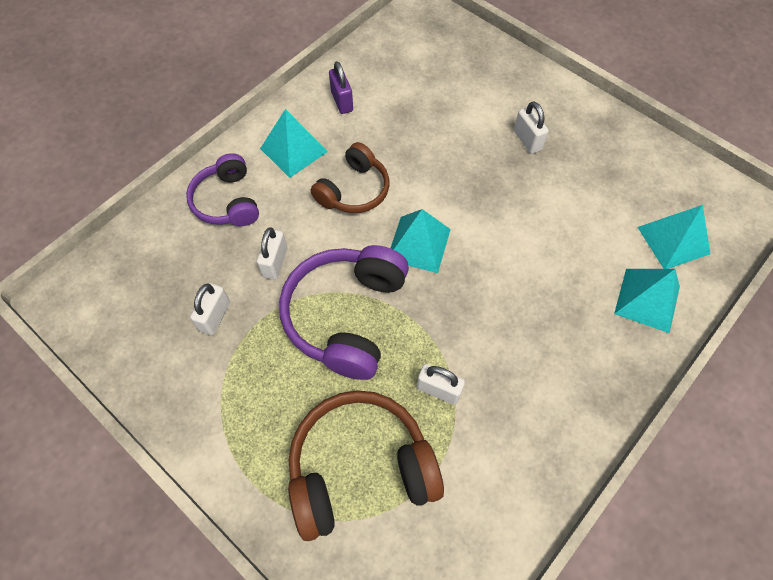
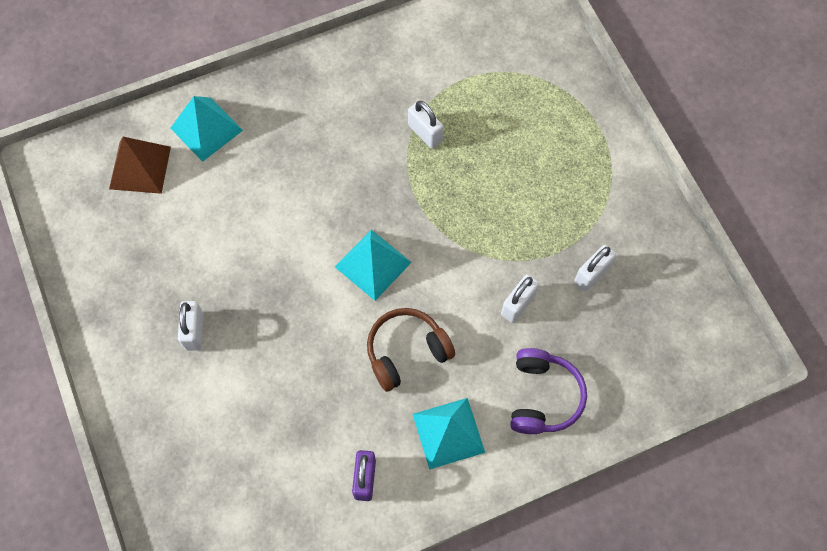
camera: 155 degrees left, 5 degrees up
(346, 316) = (473, 225): purple headphones -> none
(360, 468) = (514, 105): brown headphones -> none
(673, 240) = (140, 167): turquoise pyramid -> brown pyramid

